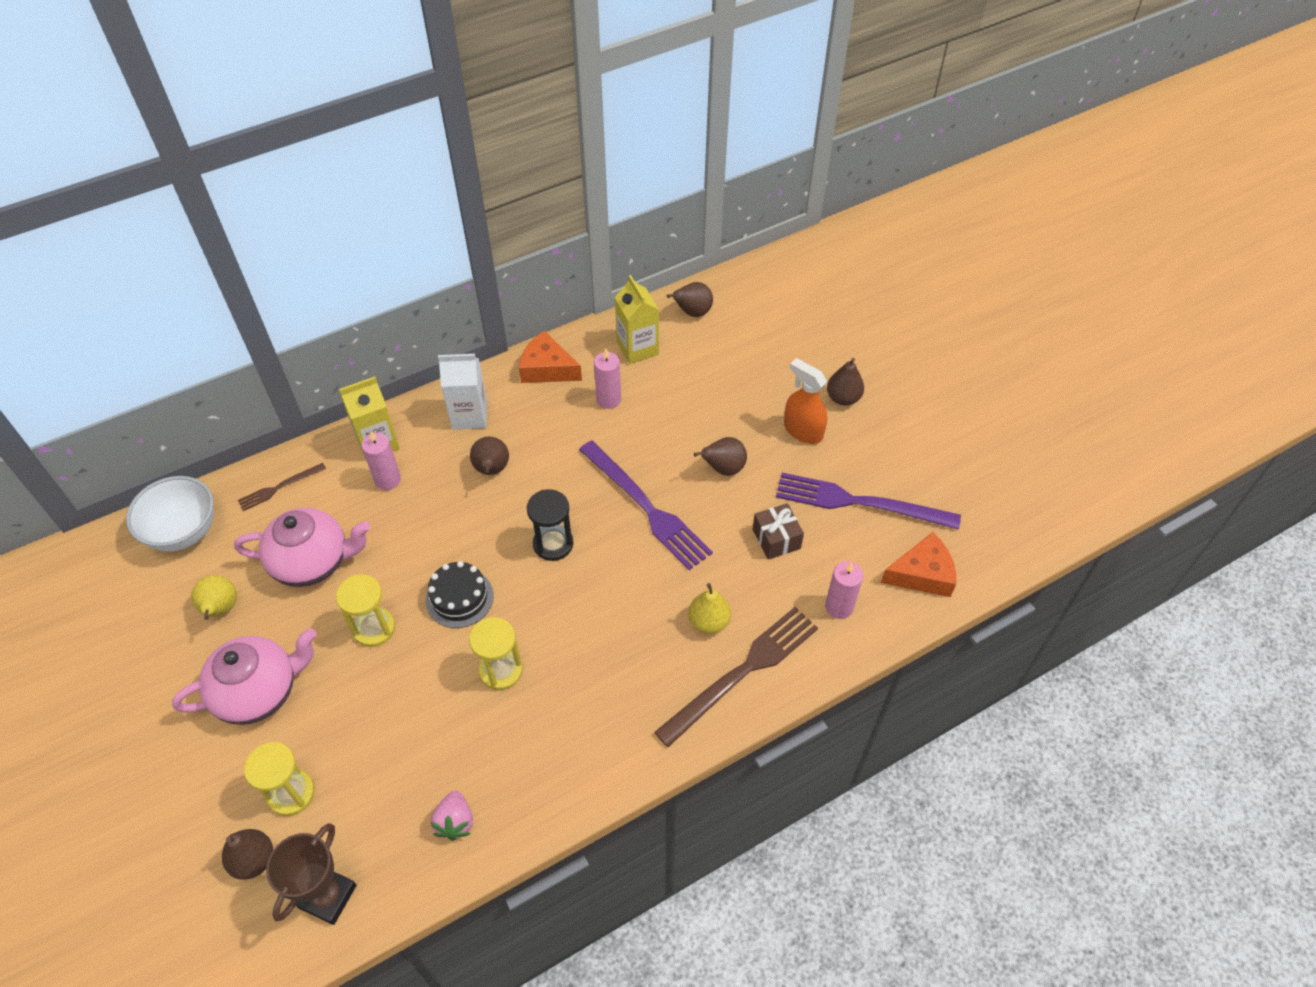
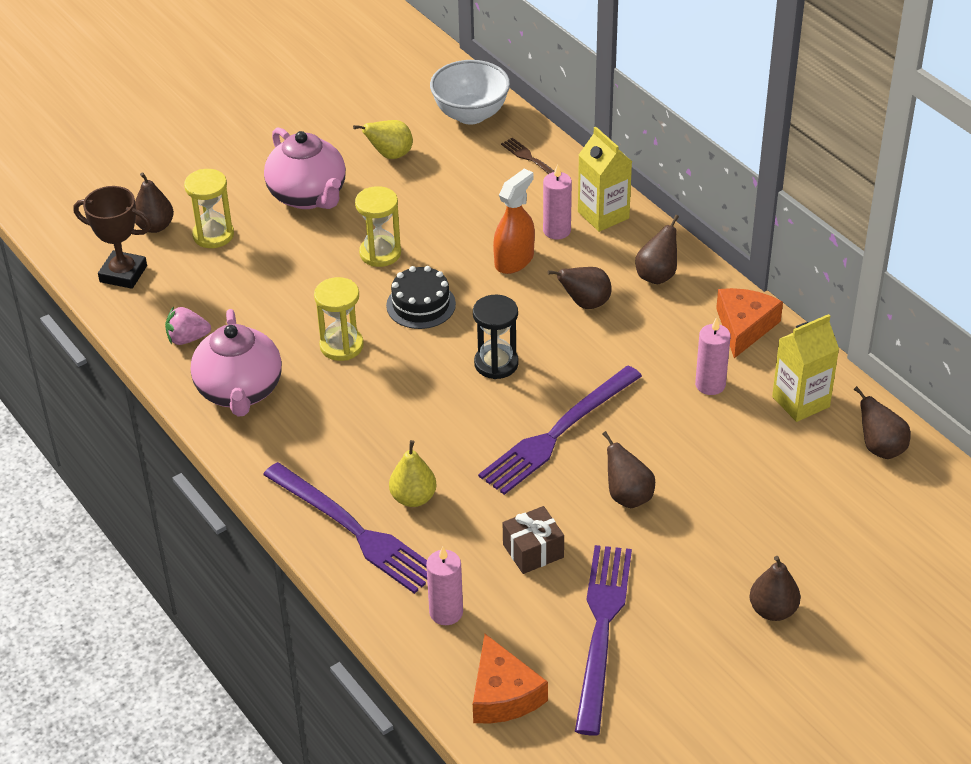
camera: 85 degrees right, 10 degrees down
(313, 562) = (449, 200): pink teapot -> pink teapot (240, 392)
(469, 415) = (657, 275): white carton -> brown pear
(742, 672) = (354, 530): brown fork -> purple fork
(803, 430) = (706, 570): orange spray bottle -> orange spray bottle (514, 260)

